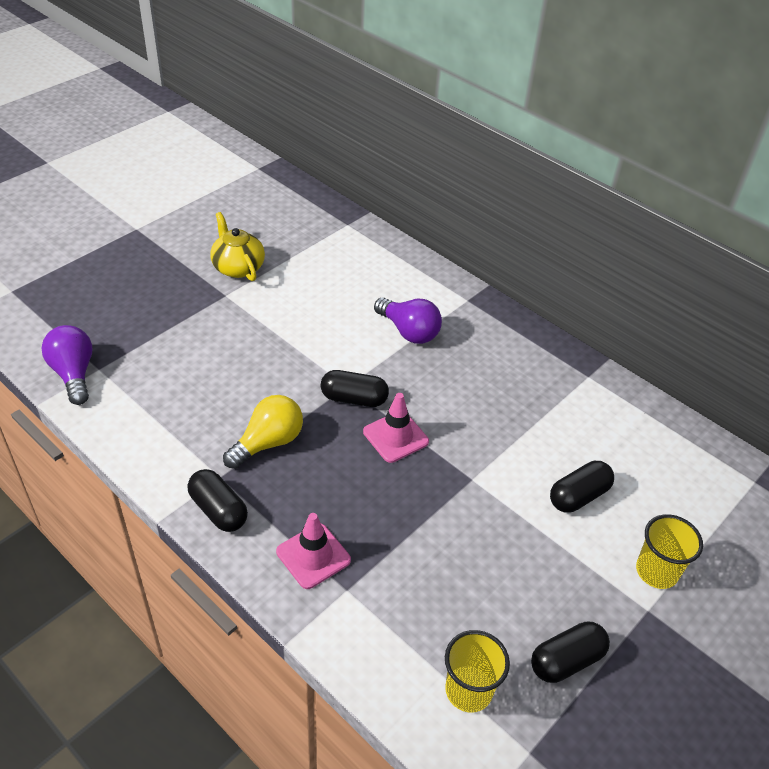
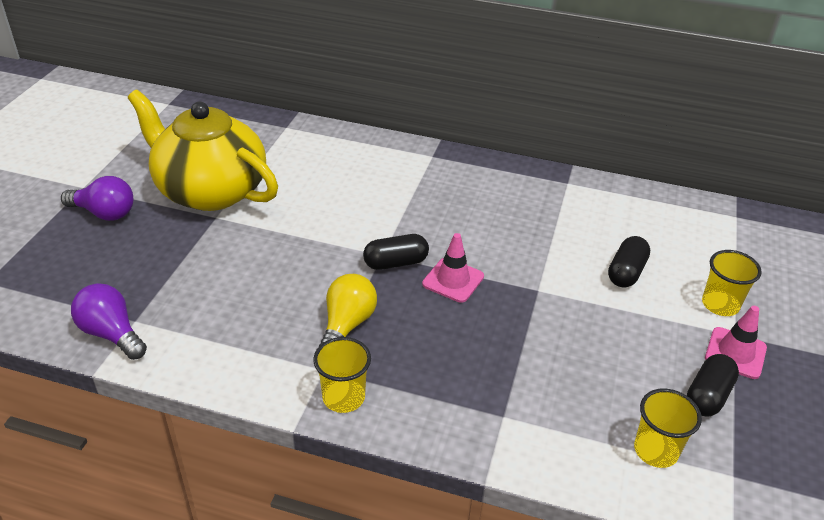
camera: 25 degrees left, 5 degrees down
(218, 510) = (343, 397): black capsule -> yellow cup
(238, 267) = (210, 190): yellow teapot -> yellow teapot, size x2.06
(313, 556) = (455, 401): pink traffic cone -> pink traffic cone (735, 353)
(409, 331) = (402, 195): purple light bulb -> purple light bulb (104, 213)

